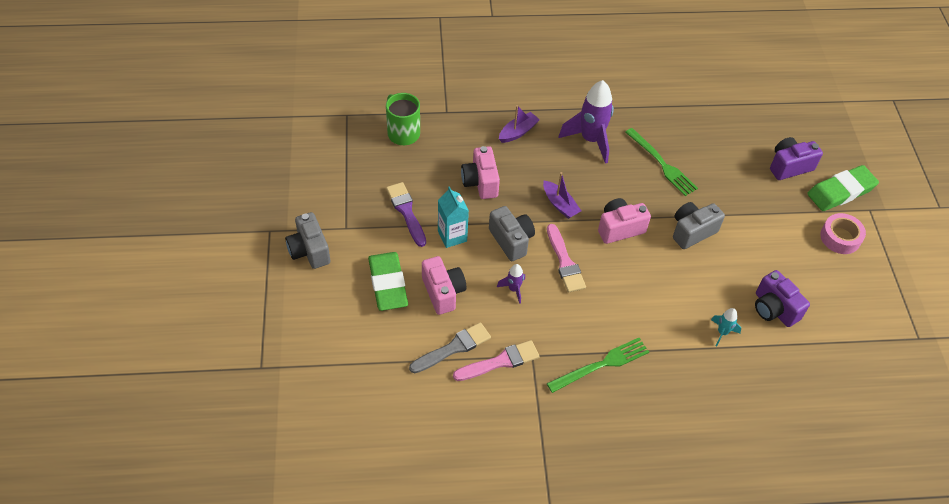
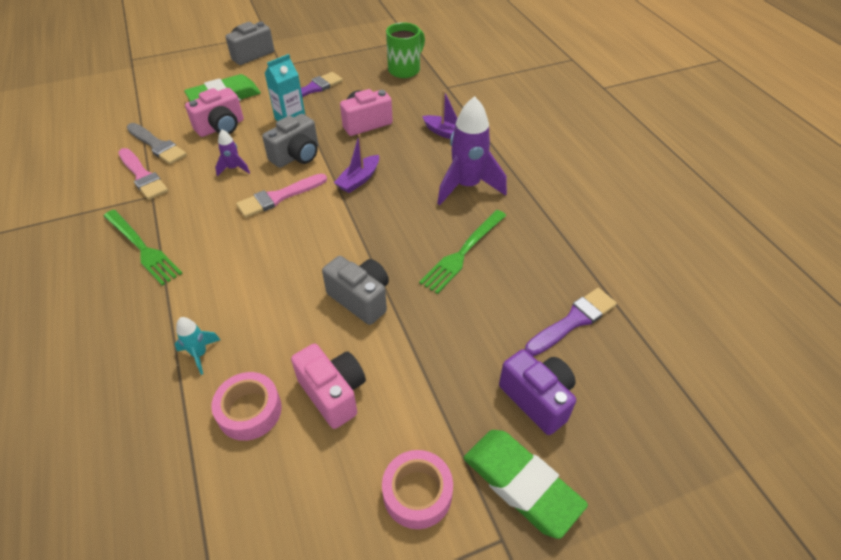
camera: 75 degrees right, 5 degrees down
(619, 228) = (341, 231): pink camera -> pink camera (333, 393)
(736, 129) = (573, 321): none -> purple brush
(774, 309) = (249, 411): purple camera -> pink tape

